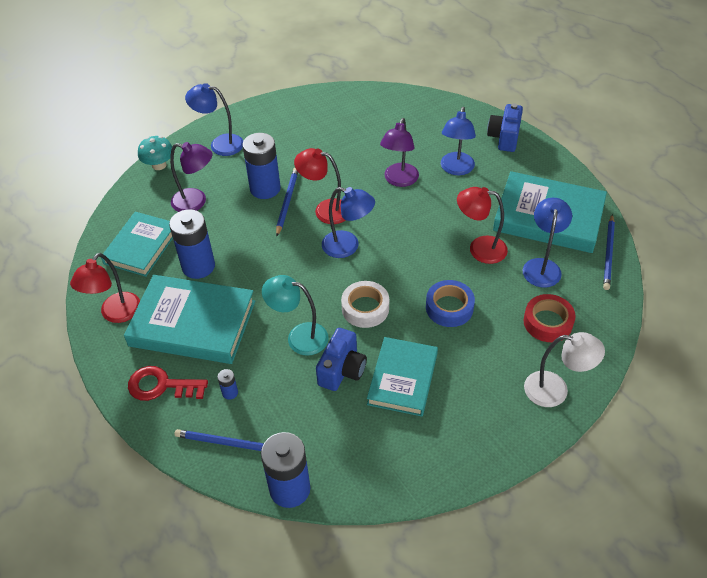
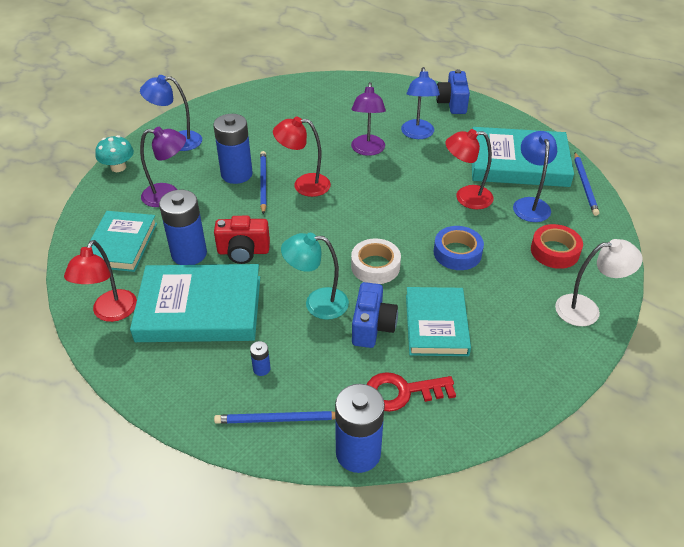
camera: 15 degrees left, 5 degrees down
(161, 386) = (184, 375): red key -> red key (402, 392)
(247, 272) = (243, 251): none -> red camera
(348, 246) = (338, 214): blue lamp -> none

